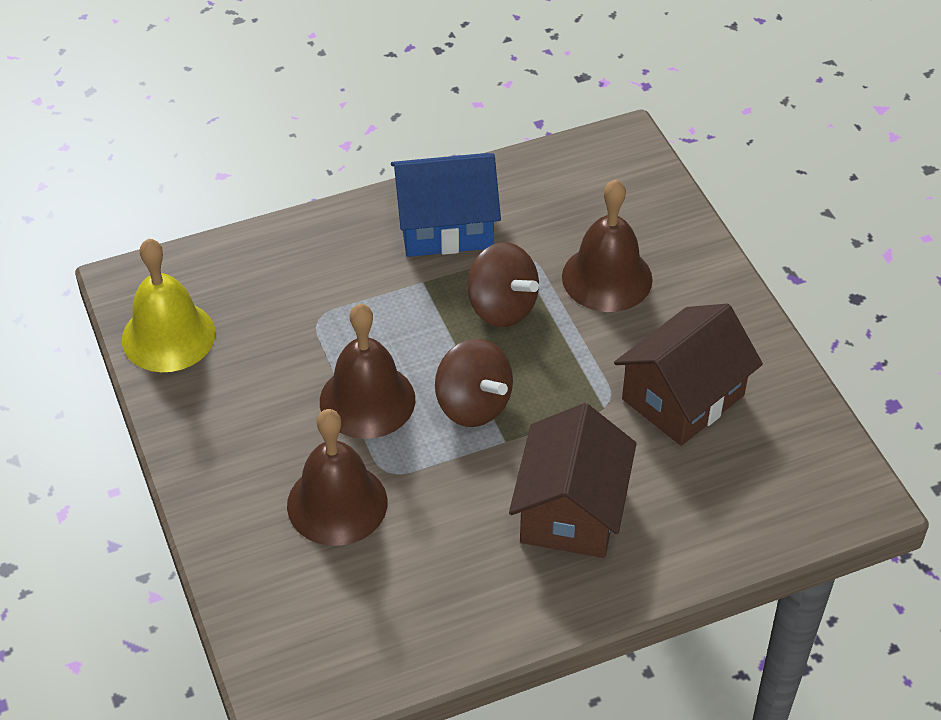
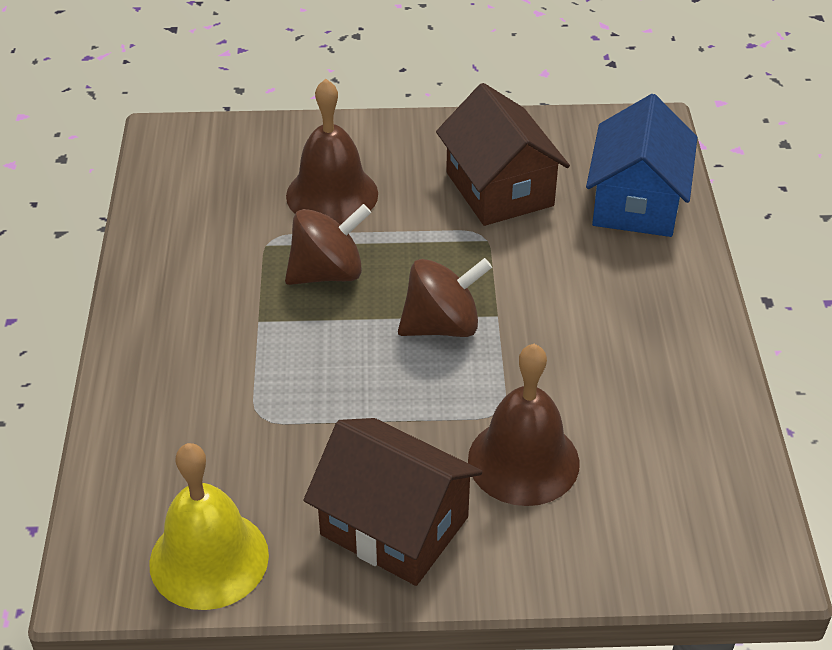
camera: 70 degrees left, 5 degrees down
(367, 400) = (397, 403): brown bell -> none
(445, 226) = (192, 284): blue house -> blue house (636, 202)
(571, 510) = (598, 293): brown house -> brown house (394, 526)

